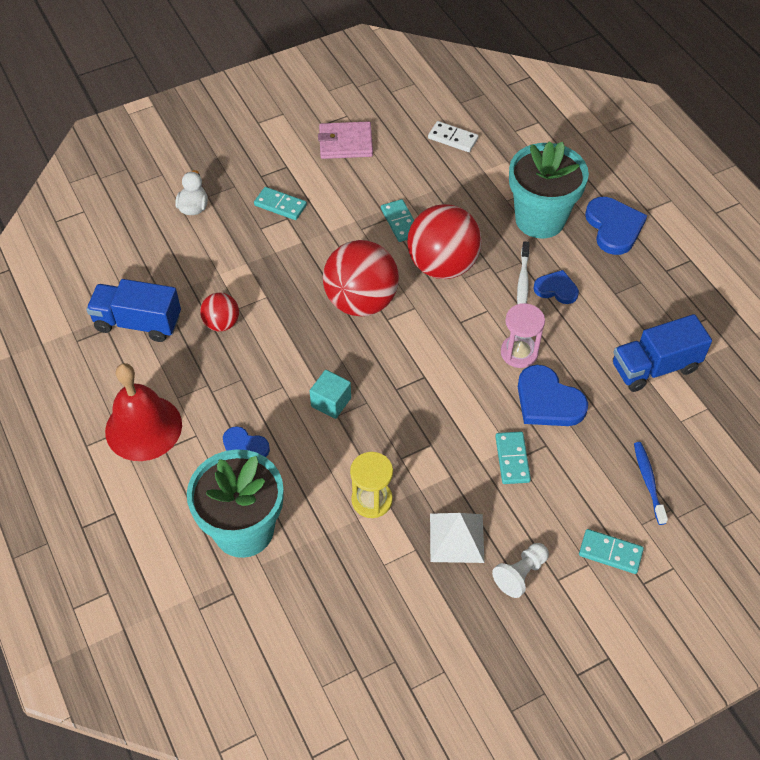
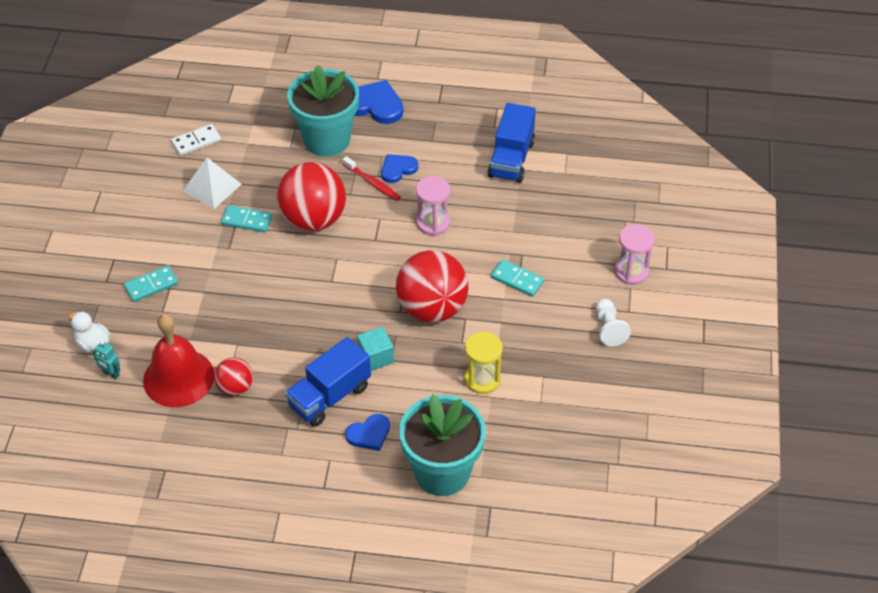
camera: 55 degrees left, 5 degrees down
(138, 322) = (179, 444): blue truck -> blue truck (329, 396)
(143, 427) = (290, 492): red bell -> red bell (178, 378)
(174, 236) = (111, 374): none -> turquoise robot
(345, 143) = (129, 208): pink wallet -> none
(361, 301) = (299, 287): red ball -> red ball (432, 308)
(456, 537) = (553, 347): white pyramid -> white pyramid (212, 187)
(523, 281) = (372, 183): white toothbrush -> red toothbrush
(548, 401) = (487, 232): blue heart -> none
(610, 553) = (631, 271): turquoise domino -> pink hourglass
(648, 481) = (595, 219): blue toothbrush -> none

